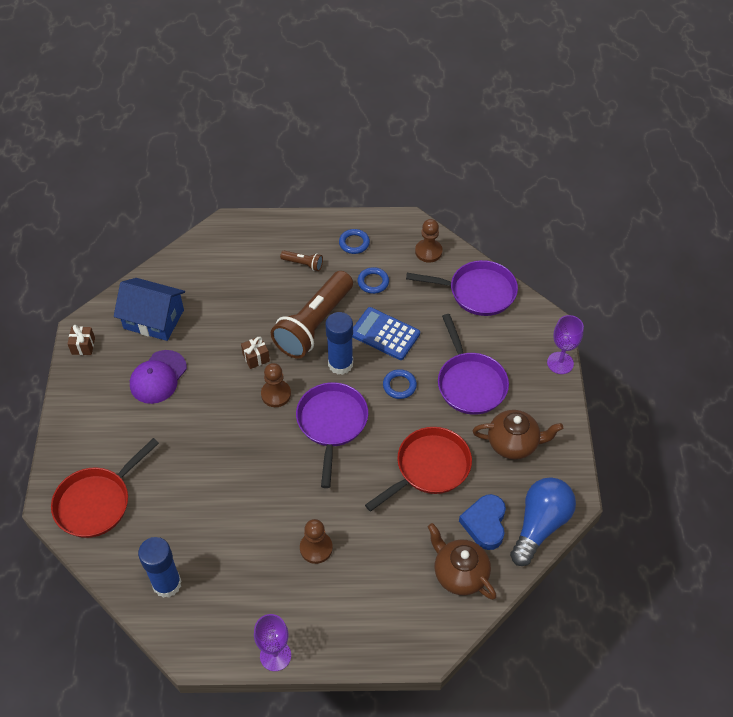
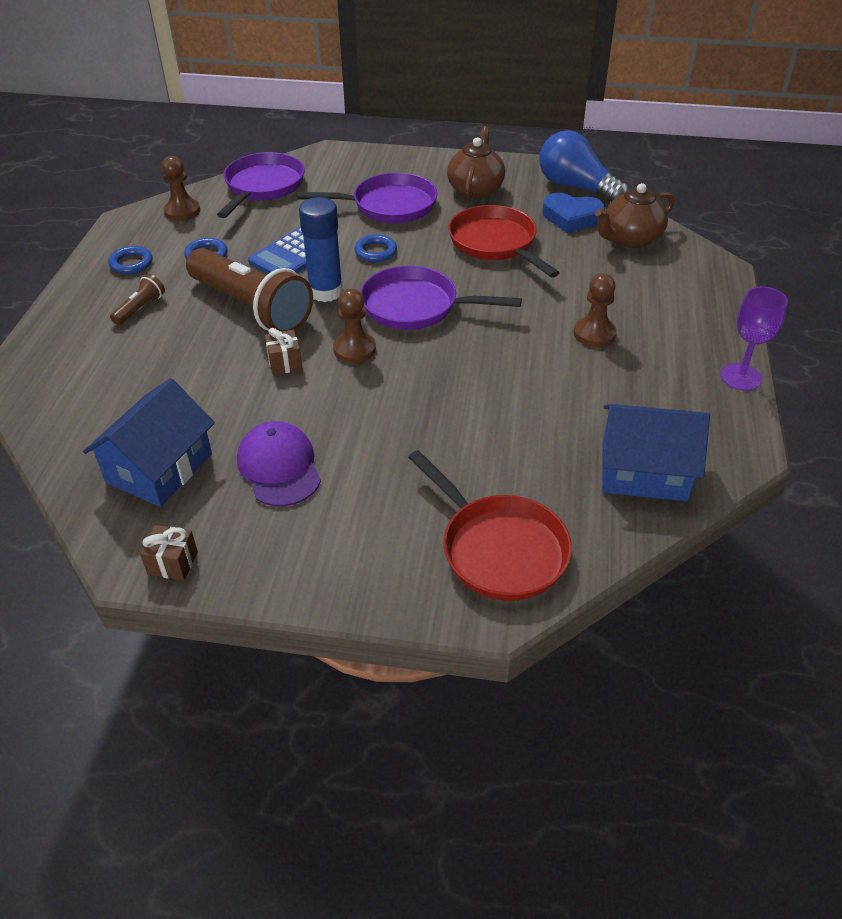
camera: 80 degrees left, 10 degrees down
(158, 377) = (279, 467): purple cap -> purple cap turned 150 degrees counterclockwise
(167, 584) = (644, 471): blue glue stick -> blue house
(560, 363) = (382, 152): purple goblet -> none

